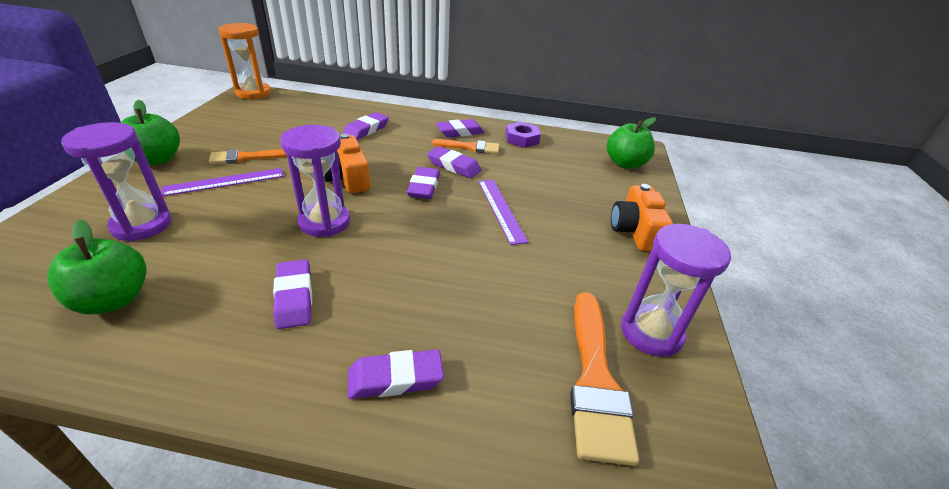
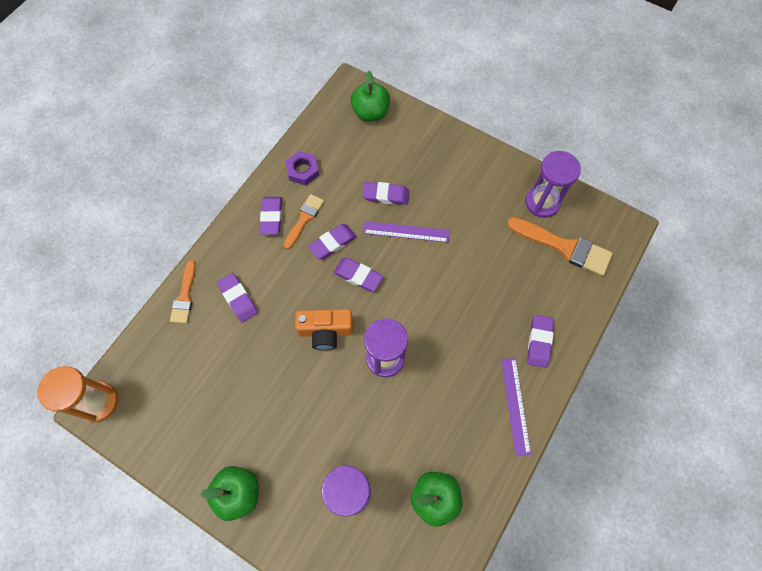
camera: 65 degrees left, 30 degrees up
(225, 182) = (300, 431): purple ruler -> purple ruler (515, 405)
(245, 157) = (260, 413): orange brush -> orange brush (184, 296)
(294, 297) = (462, 387): purple eraser -> purple eraser (386, 195)
(635, 231) = (456, 158): orange camera -> none

